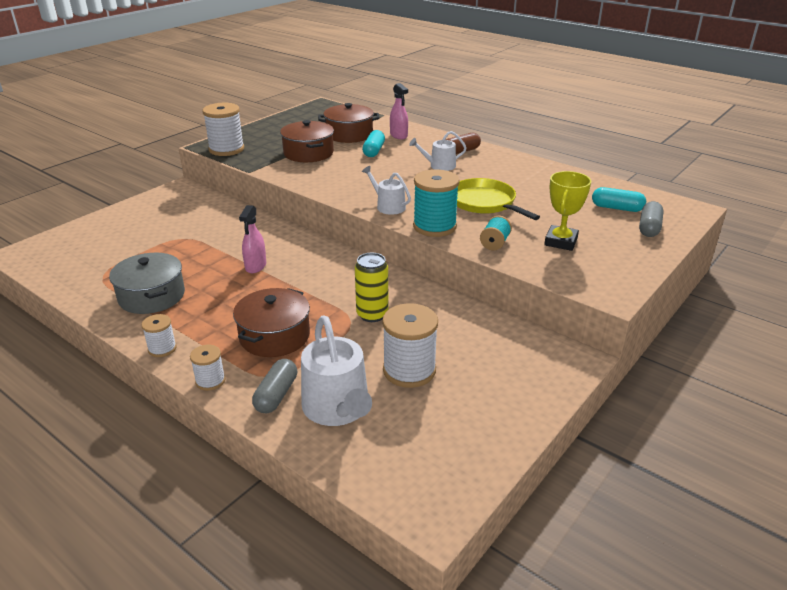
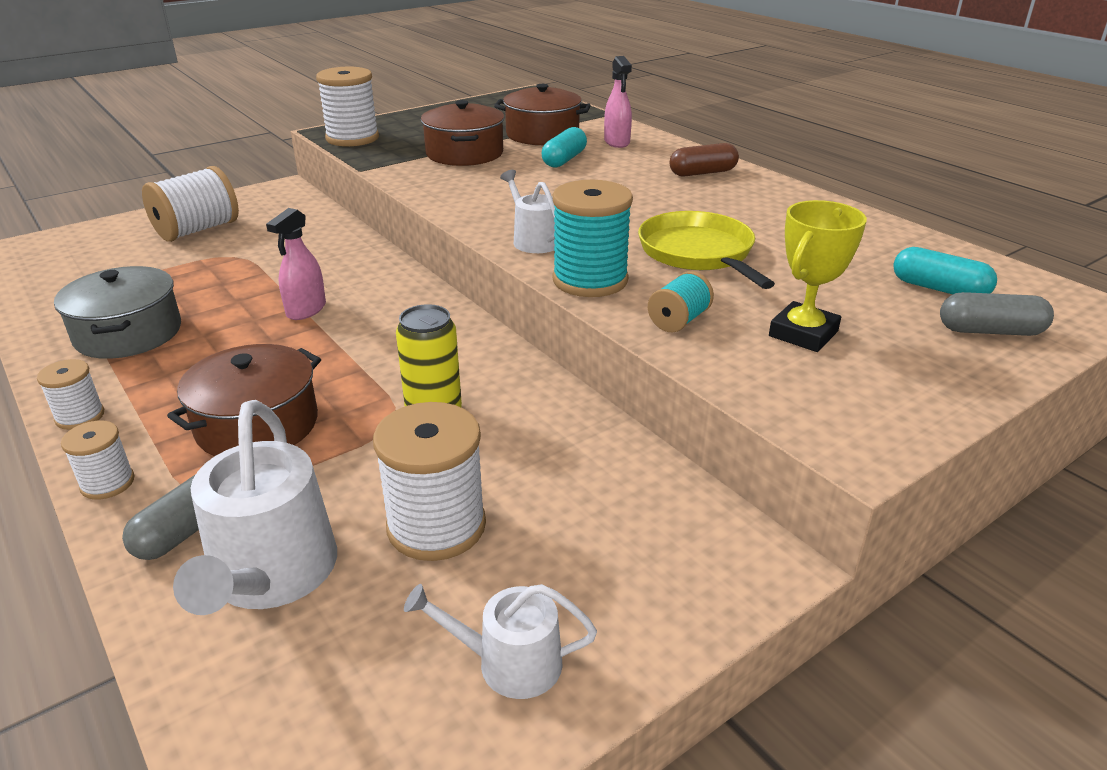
camera: 15 degrees right, 0 degrees up
(143, 223) = (197, 230): none -> white spool
(439, 166) = (654, 190): white watering can -> white watering can (509, 663)
(649, 228) = (990, 331): grey capsule -> grey capsule turned 60 degrees clockwise

